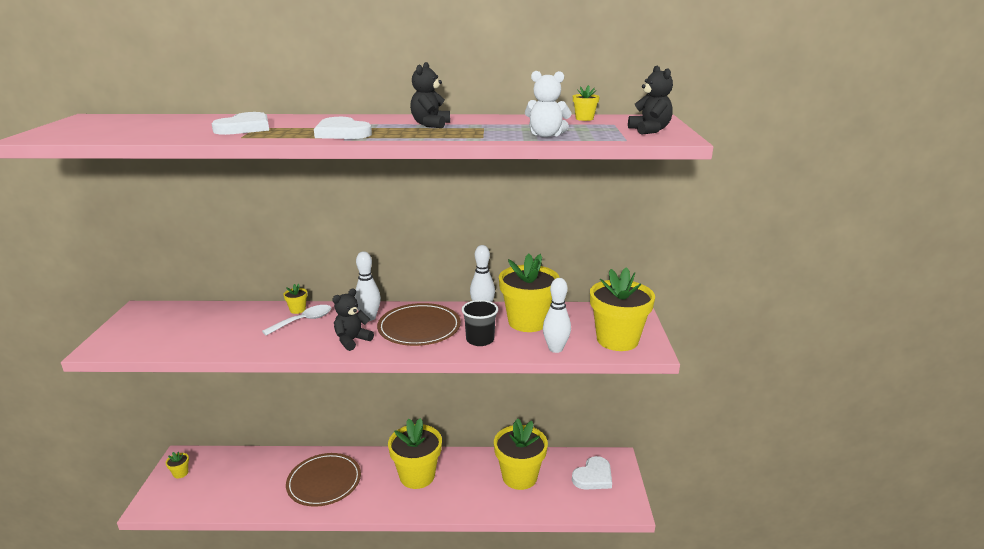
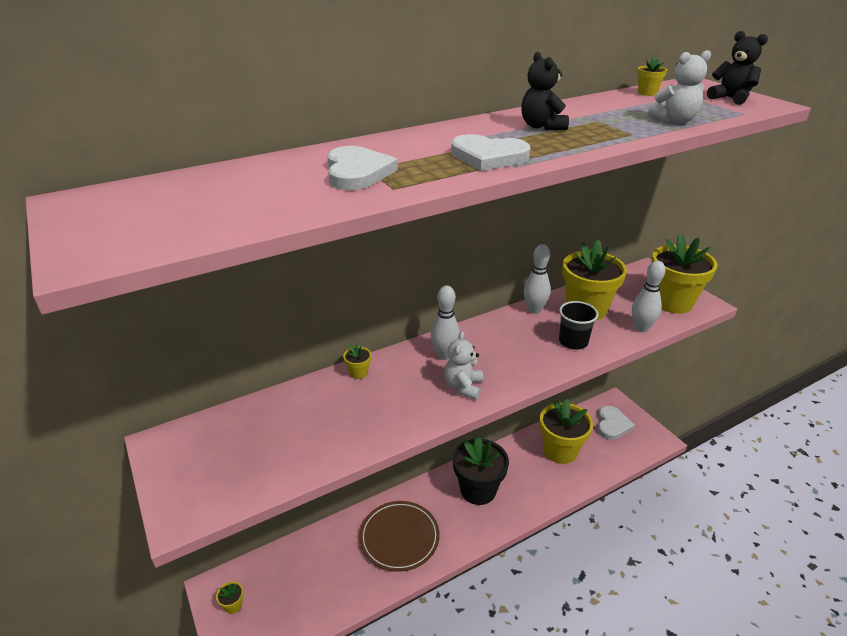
camera: 30 degrees left, 10 degrees up
(304, 321) = (383, 383): white spoon -> none
(352, 340) = (463, 387): black teddy bear -> white teddy bear
(417, 476) = (478, 490): yellow flower pot -> black flower pot
(419, 328) = (506, 349): brown plate -> none

